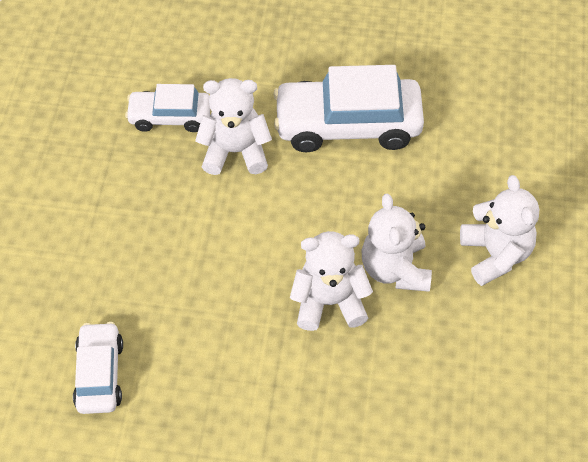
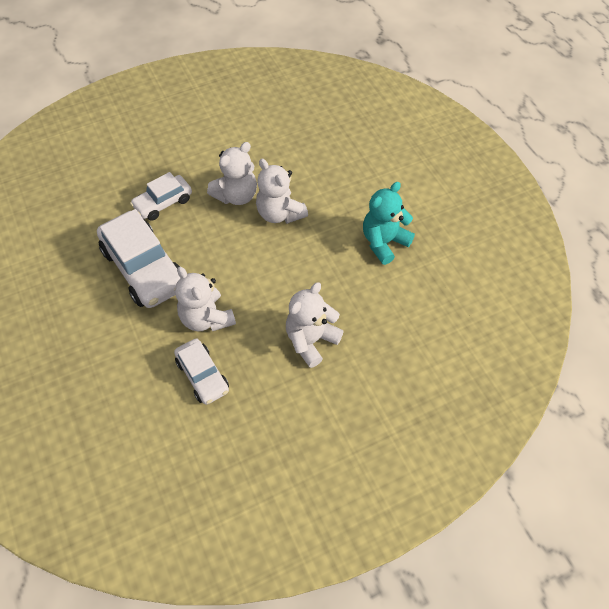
camera: 125 degrees left, 0 degrees up
(100, 374) = (410, 293): white car -> white car (163, 203)
(193, 395) = (384, 242): none -> turquoise teddy bear
(495, 254) = (195, 159): white teddy bear -> white teddy bear (311, 340)

